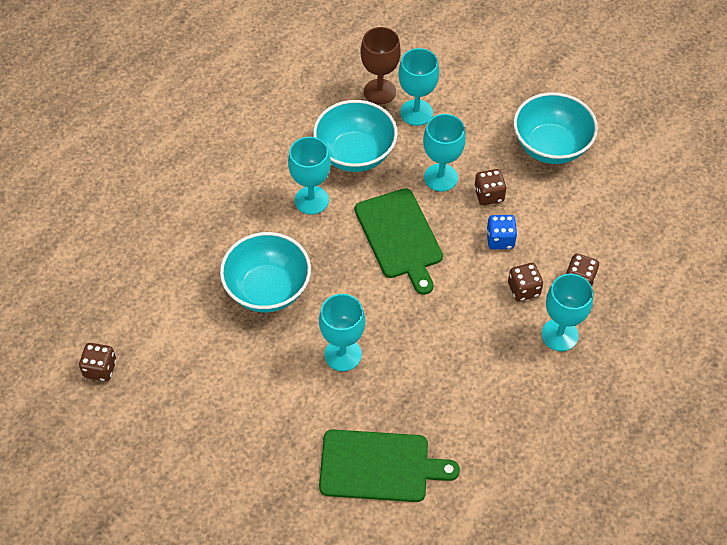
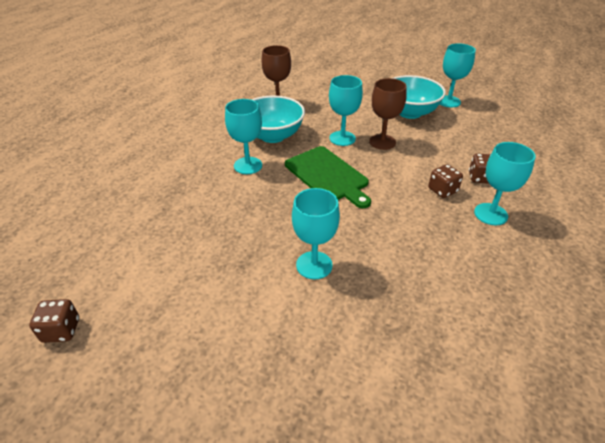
camera: 15 degrees left, 15 degrees down
(268, 289) = (227, 229): turquoise bowl -> none
(379, 466) = (393, 359): green cutting board -> none
(416, 113) = (308, 110): turquoise goblet -> turquoise goblet (448, 101)
(489, 195) = (382, 142): brown dice -> brown goblet
(500, 239) = (405, 164): blue dice -> none

